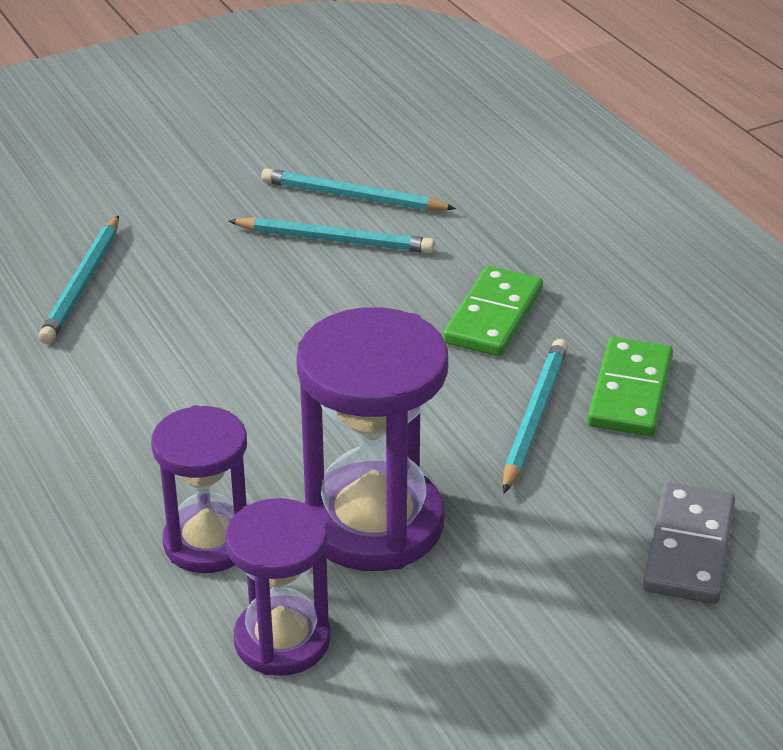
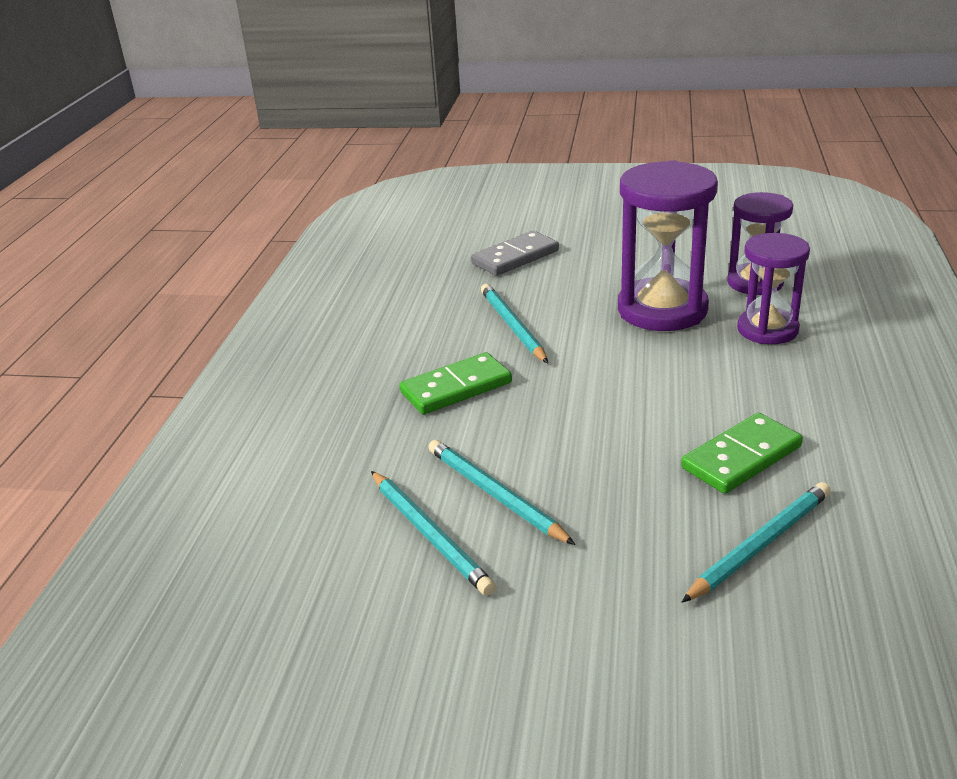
camera: 140 degrees left, 5 degrees down
(533, 417) = (512, 326): turquoise pencil -> turquoise pencil turned 105 degrees clockwise
(630, 392) = (440, 320): green domino -> green domino (741, 457)

